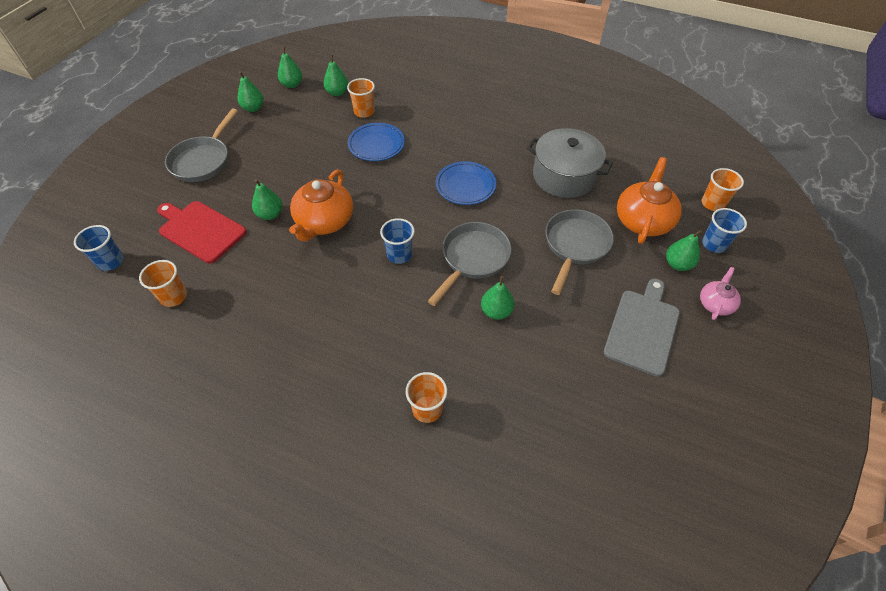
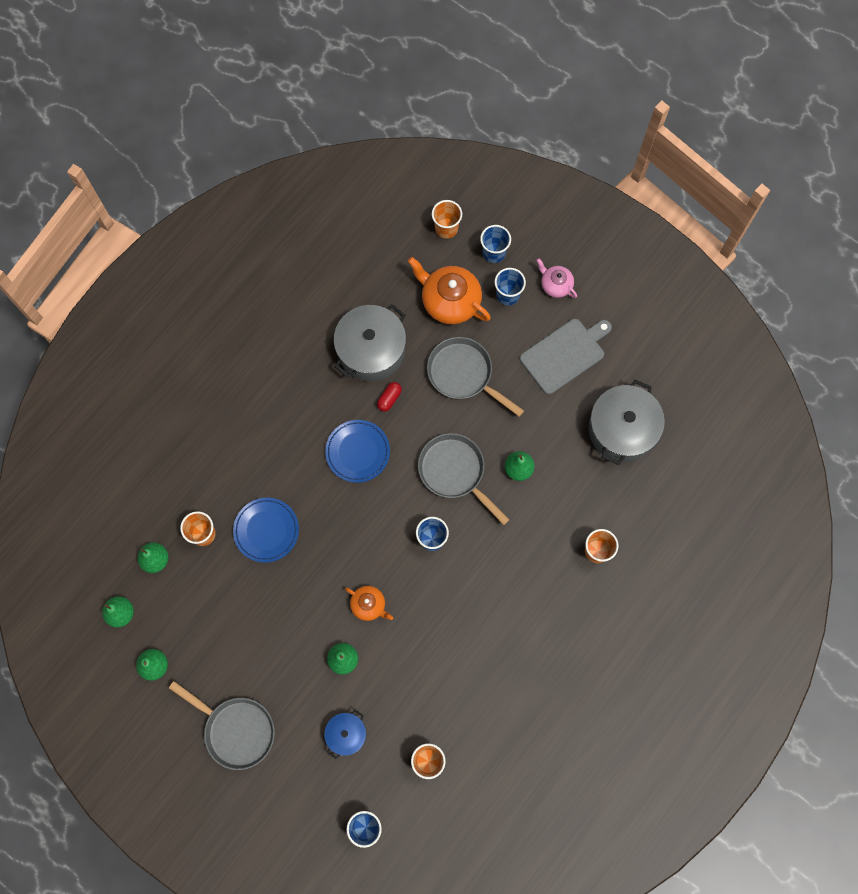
camera: 75 degrees left, 20 degrees up
(200, 230) = (346, 734): red cutting board -> blue pot
(324, 221) = (369, 605): orange teapot -> orange teapot, size x0.55
(524, 197) = (389, 398): none -> red capsule
(584, 406) = (622, 429): none -> grey pot
(643, 328) = (565, 354): grey cutting board -> grey cutting board turned 105 degrees clockwise
(677, 264) = (507, 295): green pear -> blue cup

